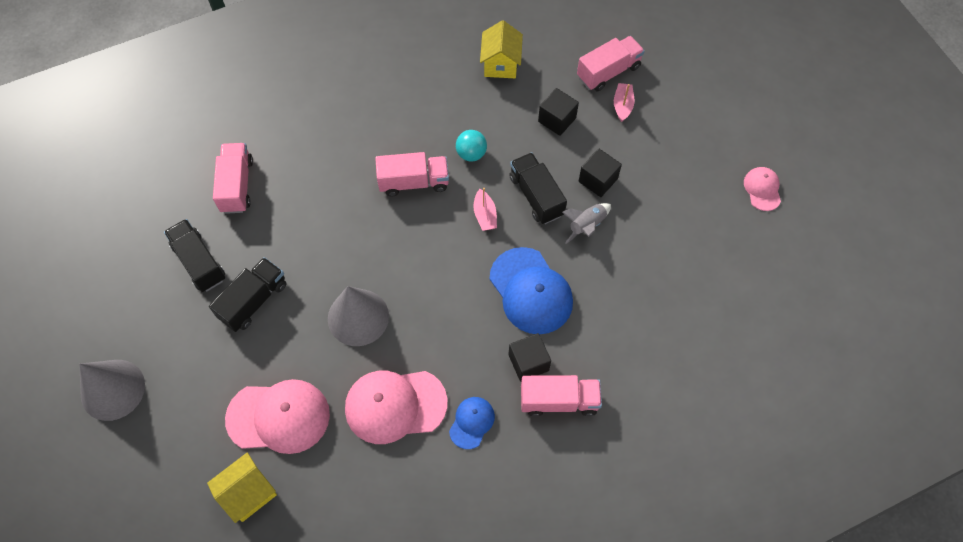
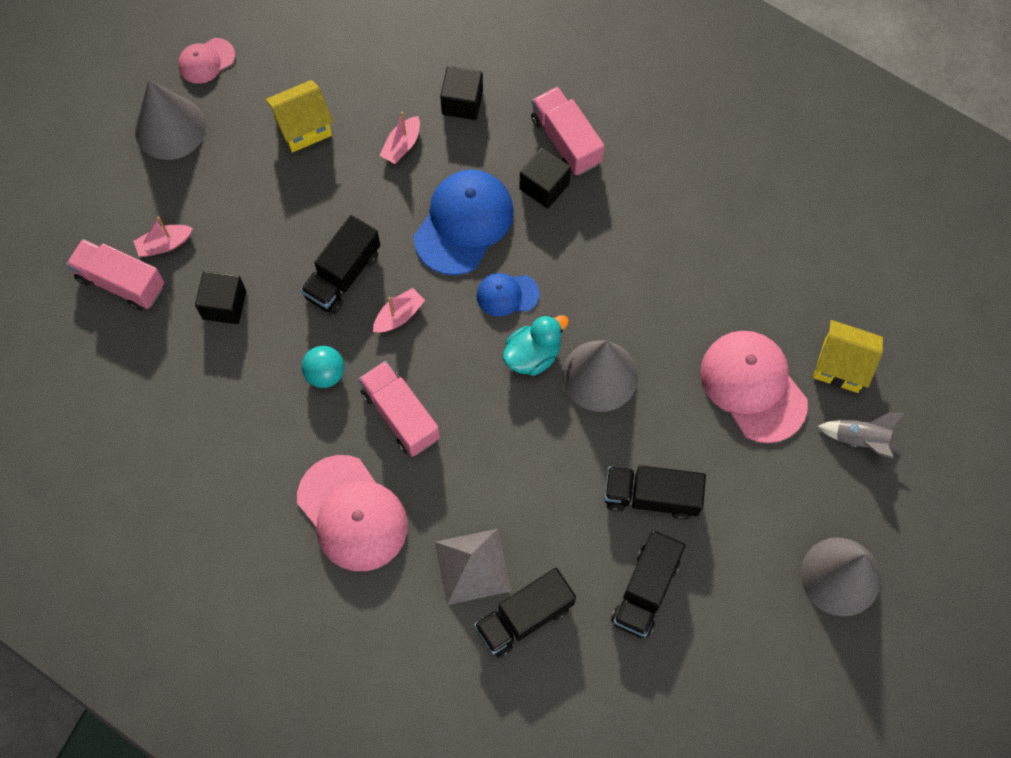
camera: 120 degrees left, 5 degrees up
(237, 185) = (524, 617): pink truck -> black truck
(289, 173) = (472, 566): none -> grey pyramid
(395, 405) = (668, 284): pink cap -> pink cap (352, 513)
(402, 282) = (533, 355): none -> turquoise duck
(472, 422) = (638, 205): blue cap -> blue cap (507, 294)
(500, 64) = (173, 410): yellow house -> yellow house (303, 127)
(586, 226) = (351, 207): grey rocket -> grey rocket (860, 440)
(598, 180) = (285, 223): black cube -> black cube (462, 102)
(619, 282) = (402, 145): none -> pink boat
(715, 144) = (170, 128): none -> grey cone

